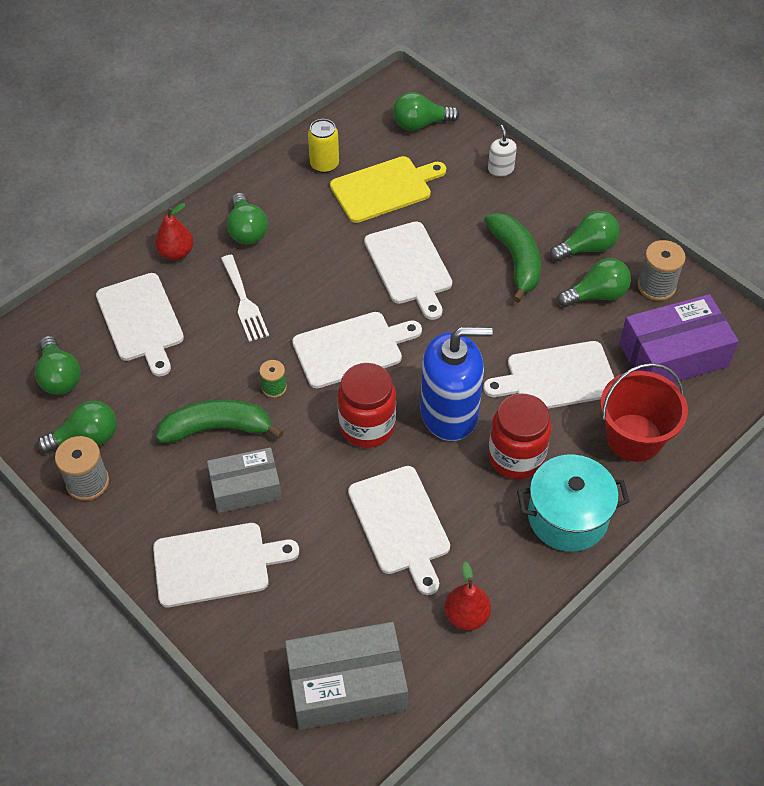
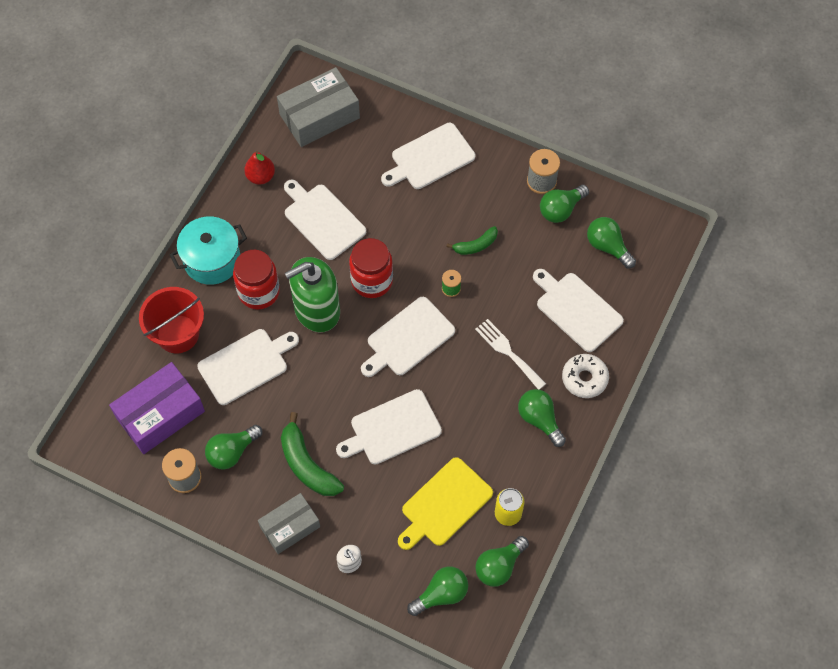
camera: 160 degrees right, 10 degrees up
(176, 253) = (584, 378): red pear -> white donut
(217, 428) = (475, 245): green banana -> green banana, size x0.59
(245, 488) = (435, 211): grey box -> grey box (290, 527)
(409, 266) = (392, 429): white cutting board -> white cutting board turned 75 degrees counterclockwise
(449, 413) = (317, 310): blue soap dispenser -> green soap dispenser
(586, 248) = (251, 498): green light bulb -> green light bulb (499, 566)

